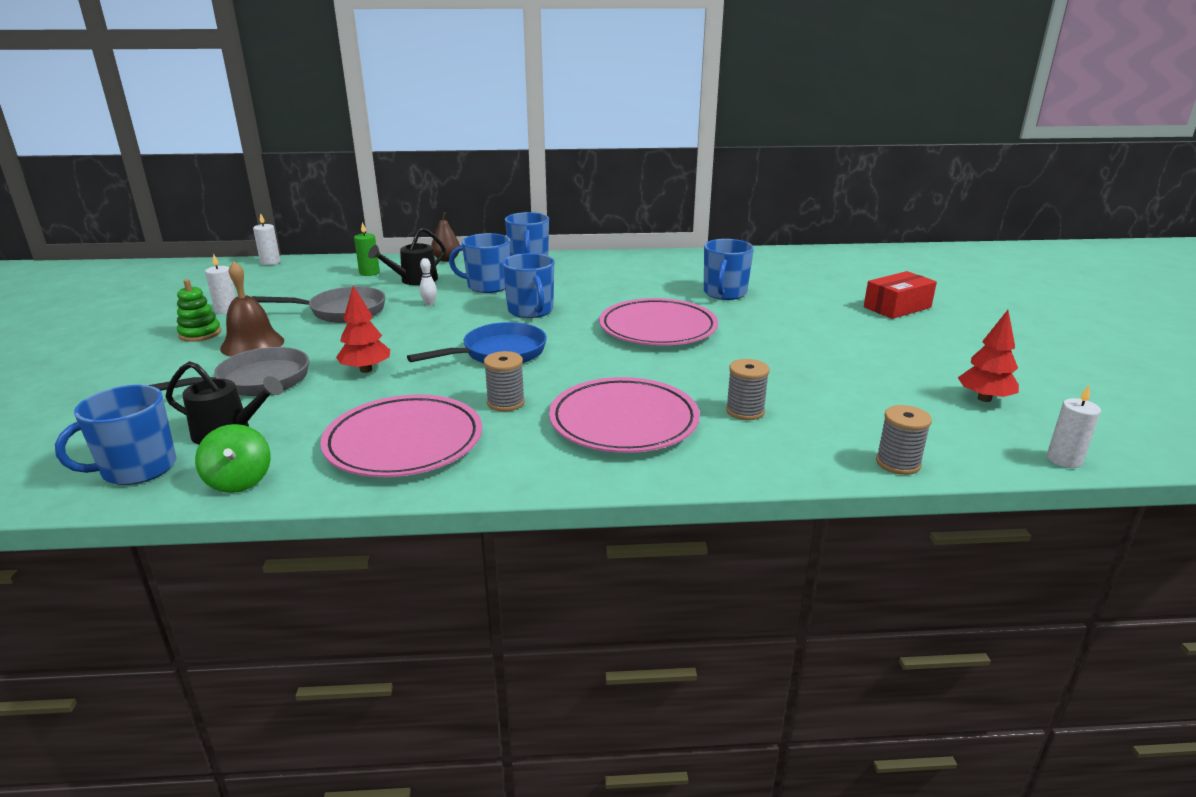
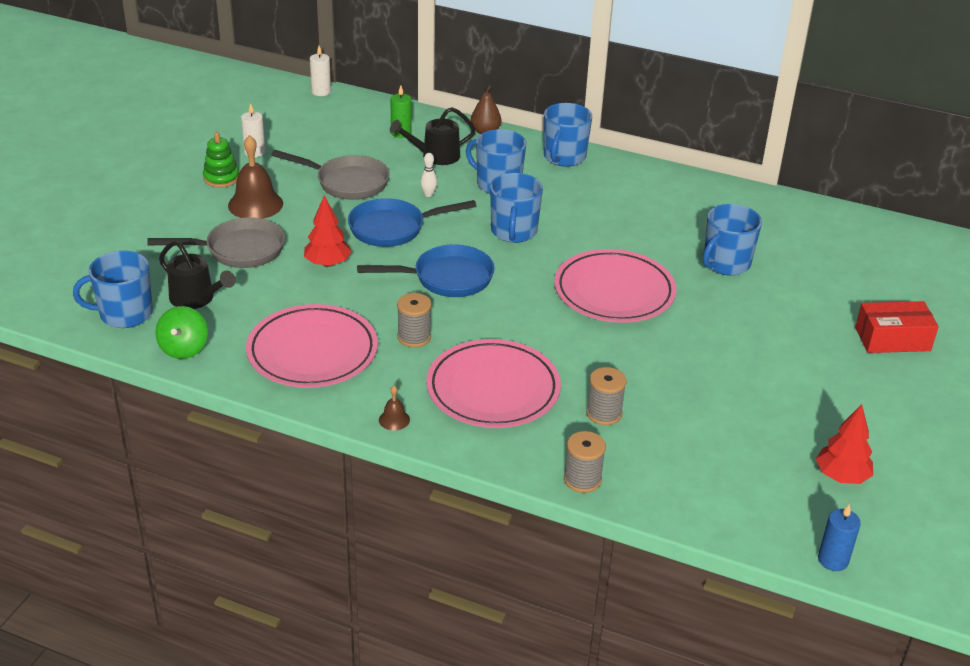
camera: 25 degrees right, 10 degrees up
(414, 332) = (393, 228): none -> blue pan
(546, 475) = (394, 419): none -> brown bell
(898, 463) = (680, 509): grey spool -> grey spool (582, 479)
(1064, 460) = (833, 560): white candle -> blue candle

